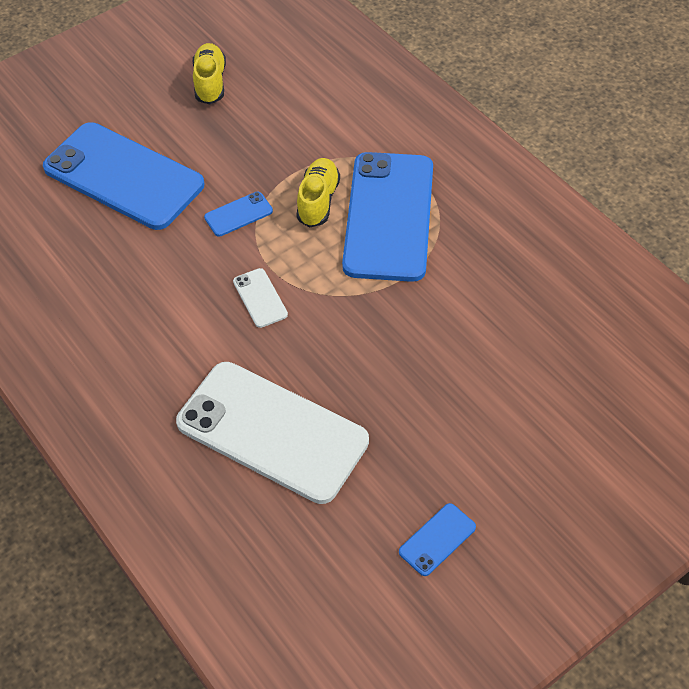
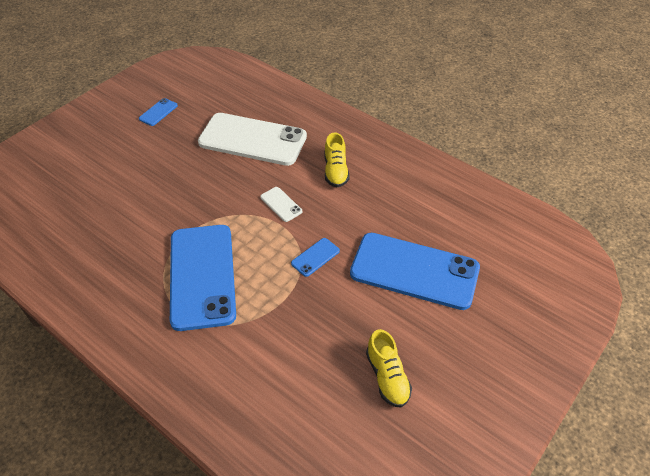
camera: 165 degrees right, 5 degrees down
(318, 201) = (258, 278): yellow shoe -> yellow shoe (335, 171)

